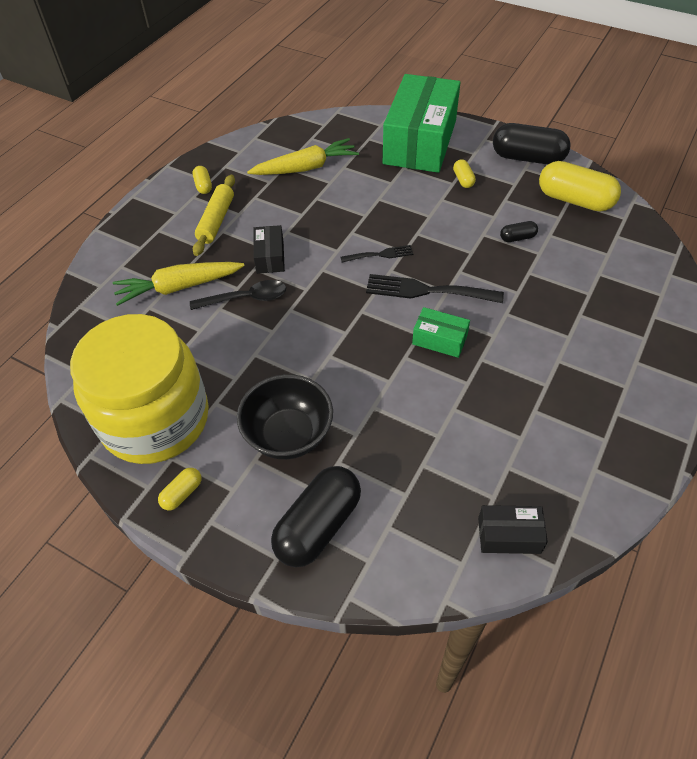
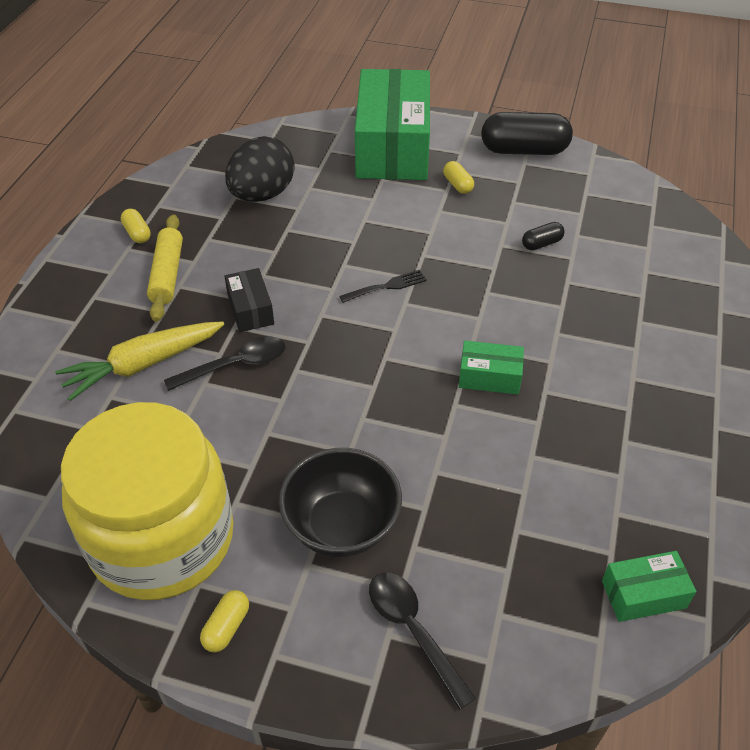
camera: 15 degrees left, 5 degrees down
(305, 168) = (262, 195): yellow carrot -> black egg
(318, 525) = (413, 631): black capsule -> black spoon
(427, 291) = (456, 321): black fork -> none
(509, 535) = (643, 594): black box -> green box
(574, 200) = (592, 192): yellow capsule -> none

